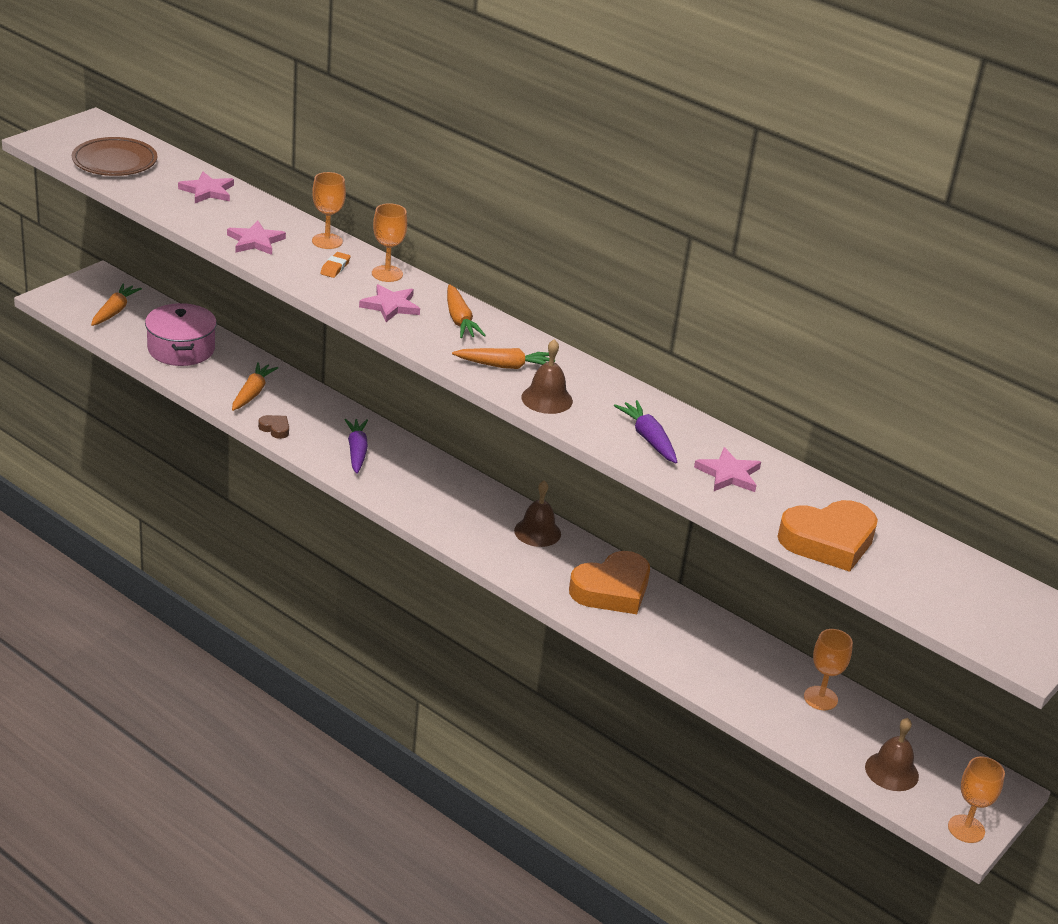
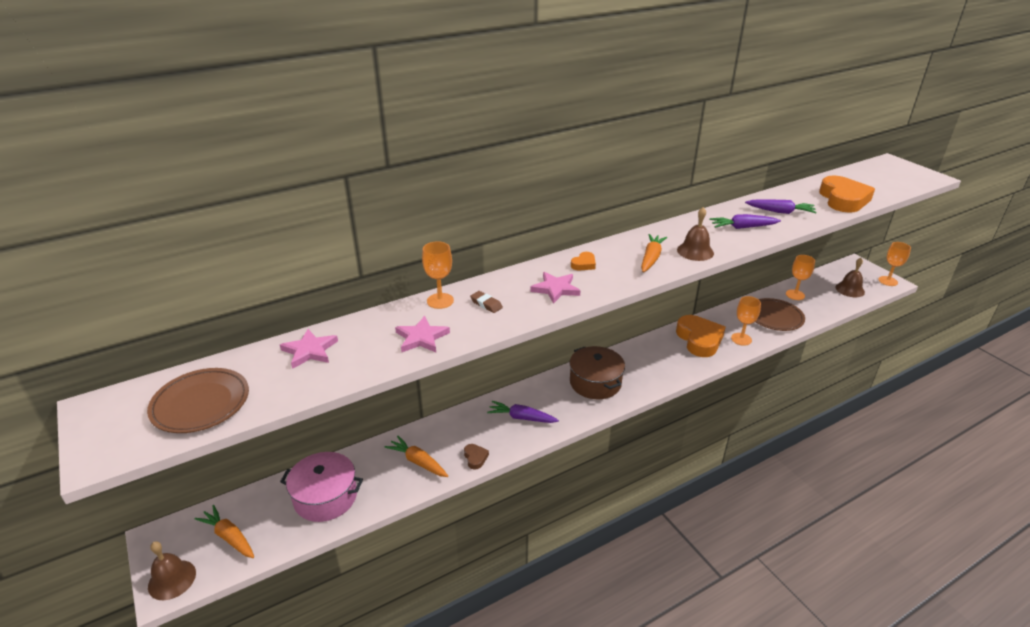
camera: 65 degrees left, 0 degrees up
(275, 429) = (475, 458): brown heart -> brown heart turned 105 degrees clockwise
(335, 268) = (486, 304): orange eraser -> brown eraser
(387, 274) = (505, 282): orange goblet -> orange goblet (741, 339)
(454, 501) = (595, 382): none -> brown pot
(459, 320) = (584, 264): orange carrot -> orange heart
(537, 532) = (637, 355): brown bell -> brown bell (172, 579)
(729, 474) = (780, 212): pink star -> purple carrot
(729, 671) = (774, 317): none -> brown plate

